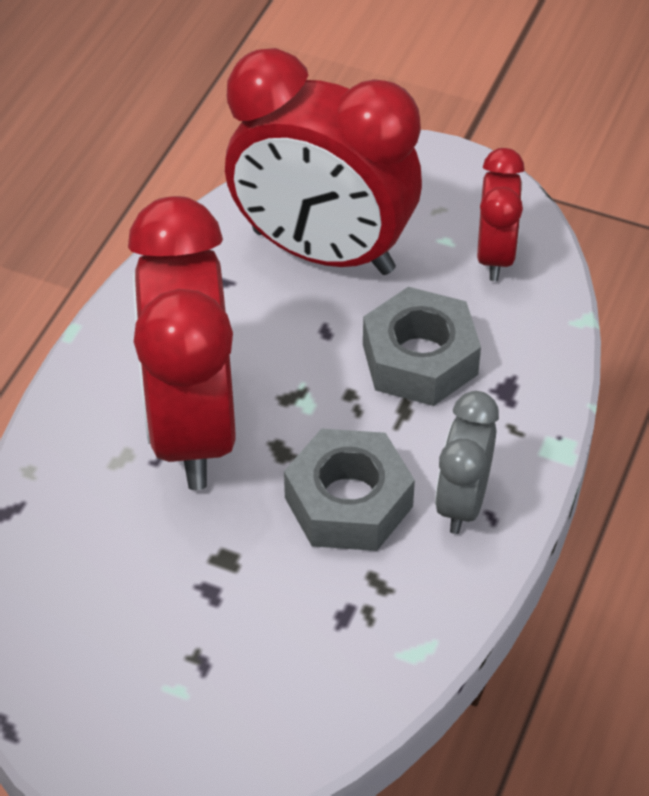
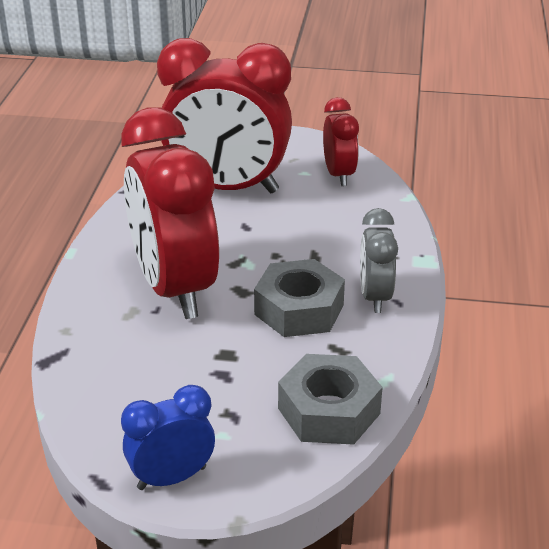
camera: 15 degrees left, 15 degrees down
(95, 743) = (172, 478): none -> blue clock
(420, 359) = (314, 230): grey nut -> grey nut (329, 411)

